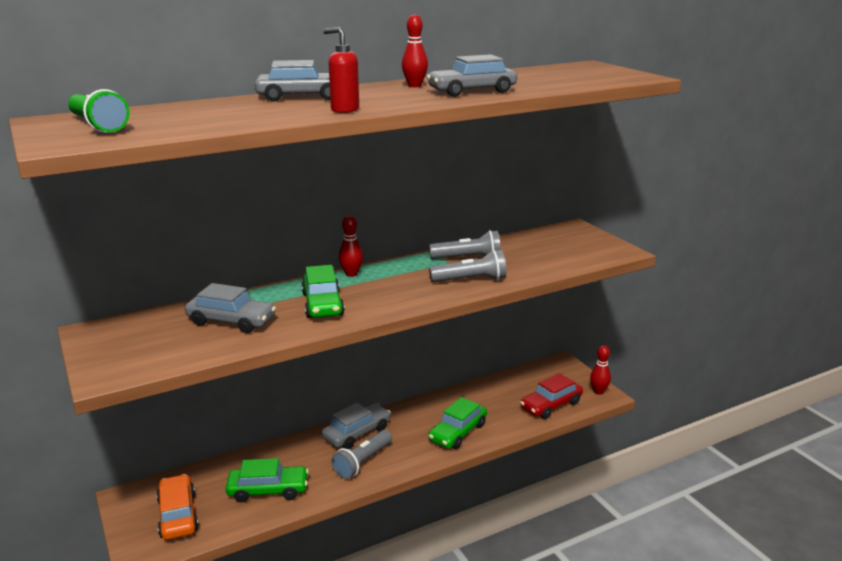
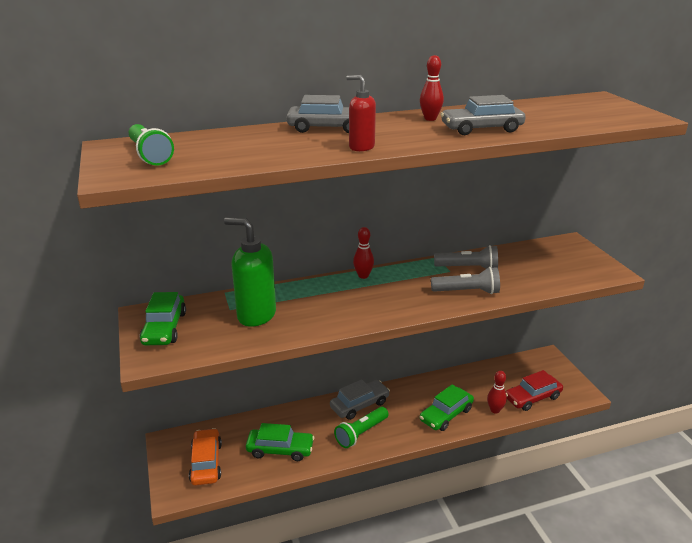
camera: 10 degrees right, 5 degrees up
(231, 321) = (256, 315): grey car -> green soap dispenser
(322, 304) = (334, 305): green car -> green car (164, 328)
(363, 462) = (361, 433): grey flashlight -> green flashlight
(598, 391) = (578, 389): red bowling pin -> red bowling pin (495, 410)

